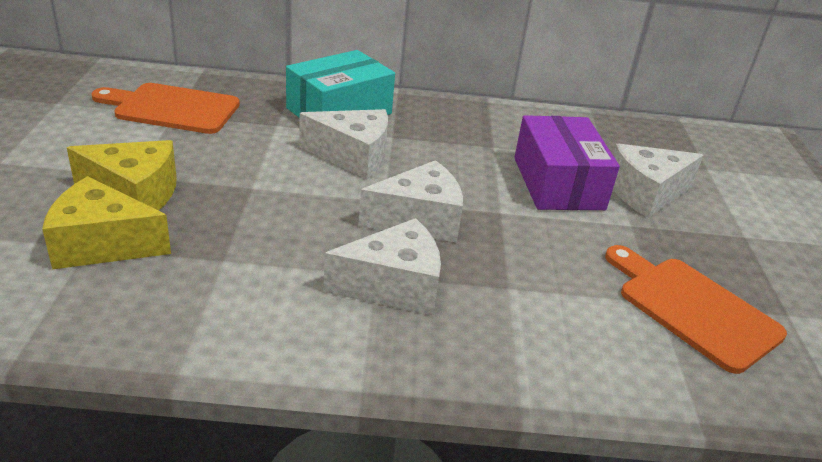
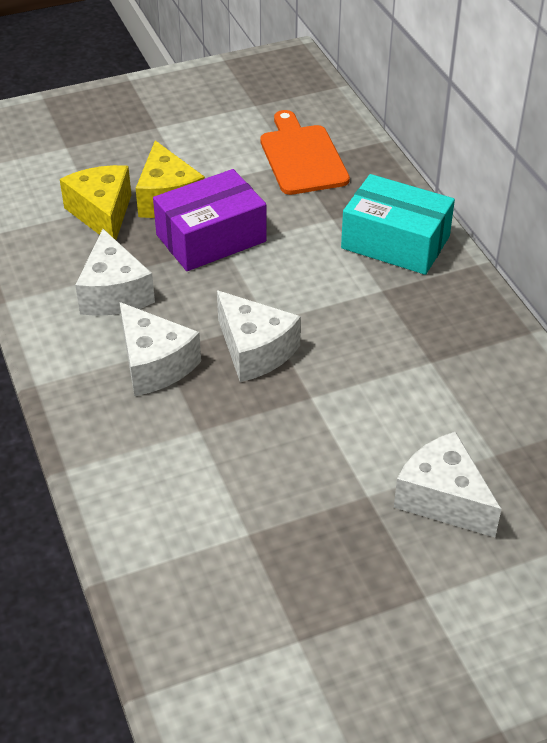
camera: 70 degrees right, 10 degrees up
(353, 156) = (321, 279): white cheese -> white cheese (114, 293)
(558, 183) = (401, 425): purple box -> purple box (211, 238)
(693, 309) = (255, 561): orange cutting board -> none

